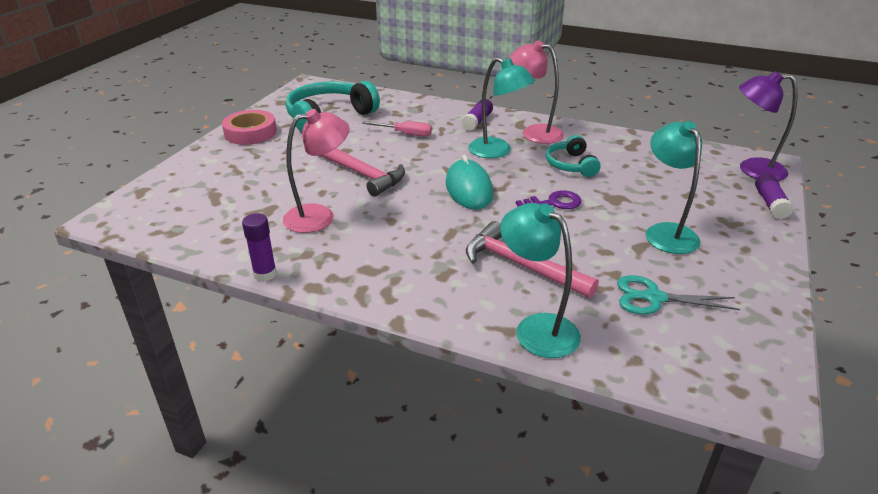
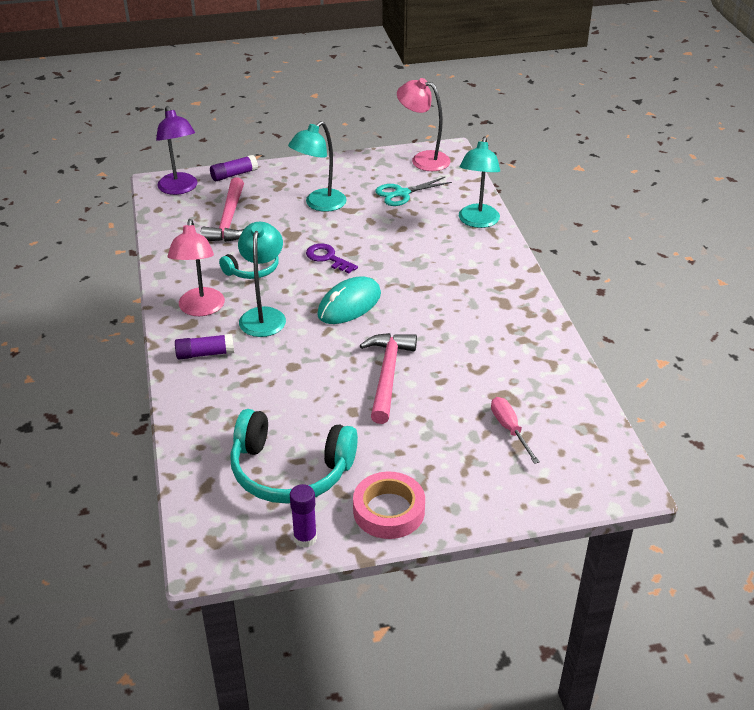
camera: 125 degrees left, 5 degrees up
(265, 274) = (566, 344): purple glue stick -> purple glue stick (305, 538)
(319, 216) = (475, 361): pink lamp -> pink lamp (423, 159)
(405, 134) = (280, 389): pink screwdriver -> pink screwdriver (509, 429)
(521, 265) = (425, 246): pink hammer -> pink hammer (229, 220)
(654, 298) = (402, 193): turquoise scissors -> turquoise scissors turned 90 degrees clockwise

